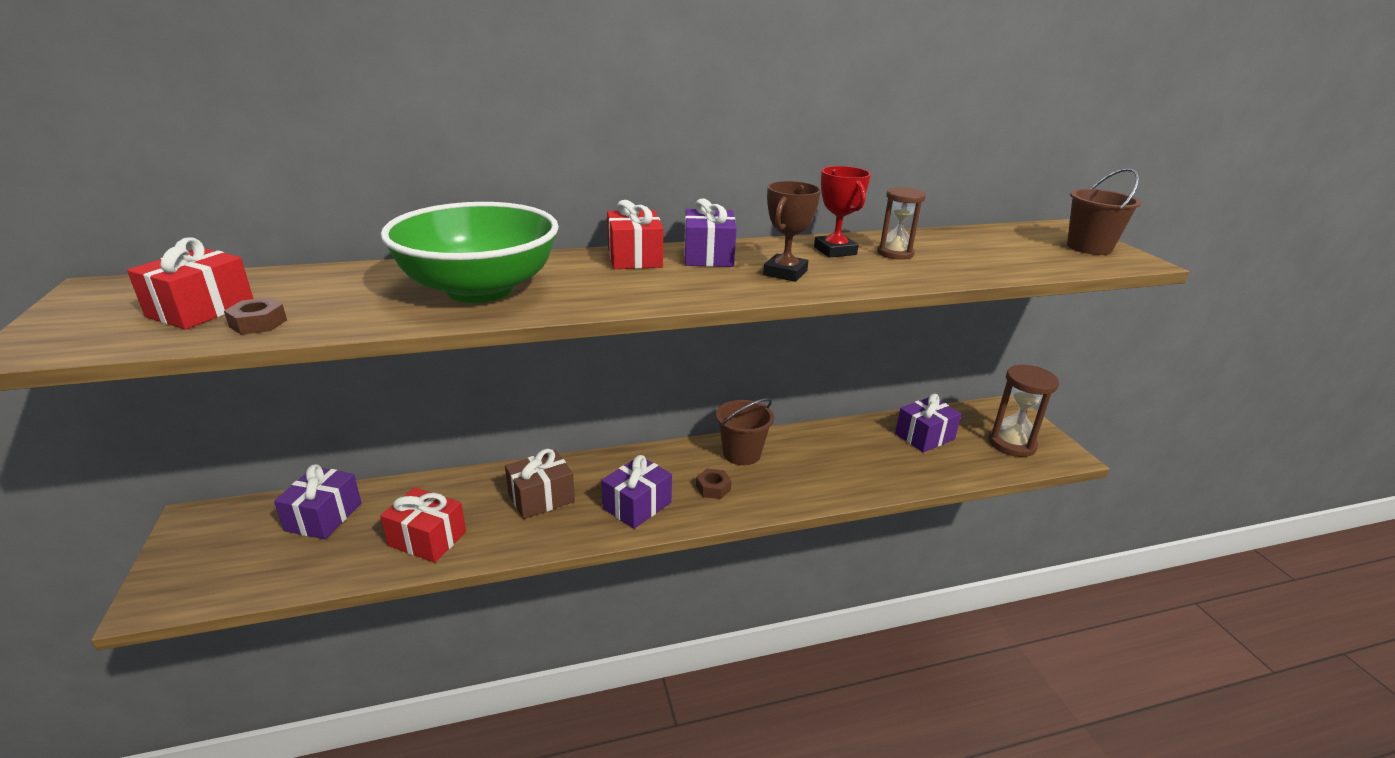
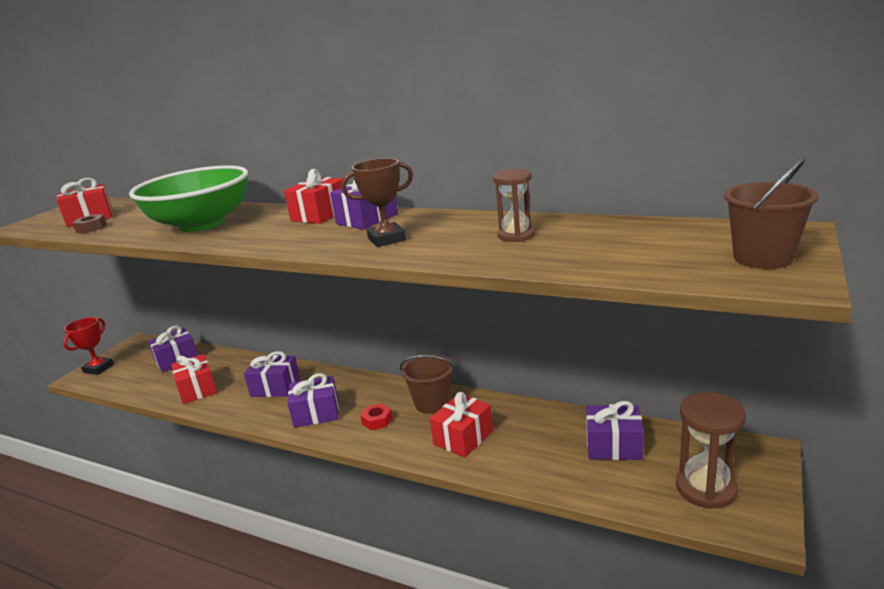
camera: 45 degrees right, 5 degrees down
(541, 498) = (275, 387): brown gift -> purple gift
(713, 488) = (377, 420): brown nut -> red nut
(812, 473) = (463, 438): none -> red gift
(835, 251) = (469, 226): red trophy -> red trophy (98, 368)

